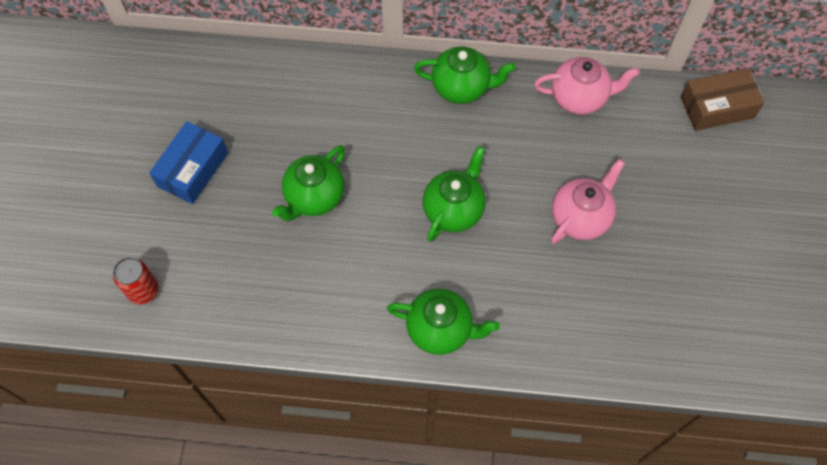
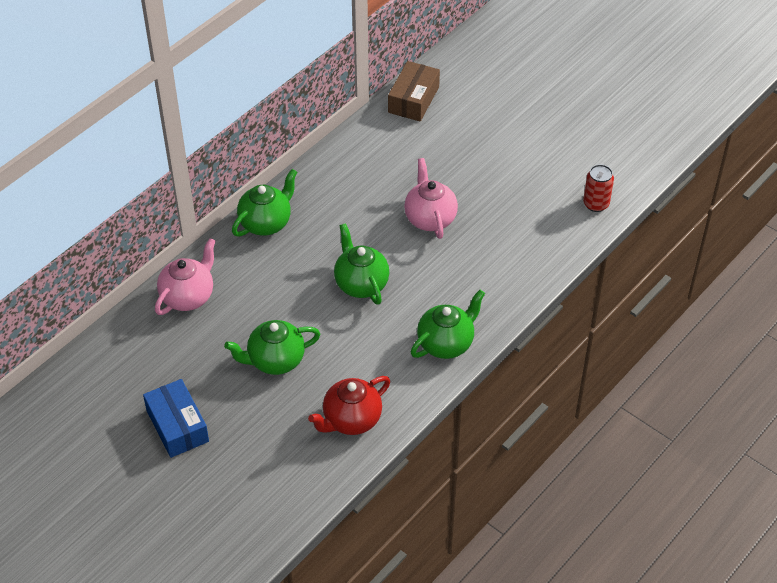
camera: 55 degrees left, 15 degrees down
(143, 291) = (256, 512): red can -> red can (596, 204)
(293, 303) = (351, 420): none -> red teapot
(314, 197) = (275, 361): green teapot -> green teapot turned 90 degrees clockwise
(579, 98) = (338, 164): pink teapot -> pink teapot (188, 296)

